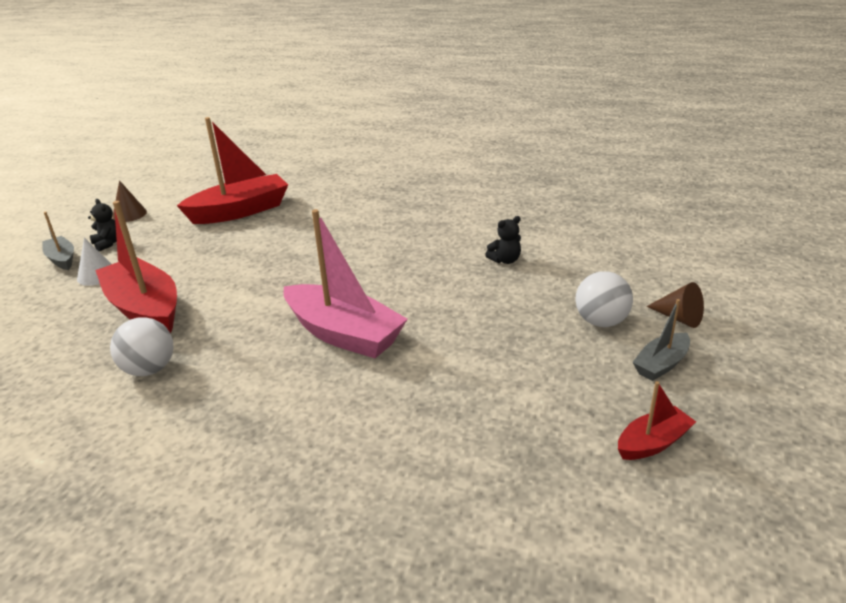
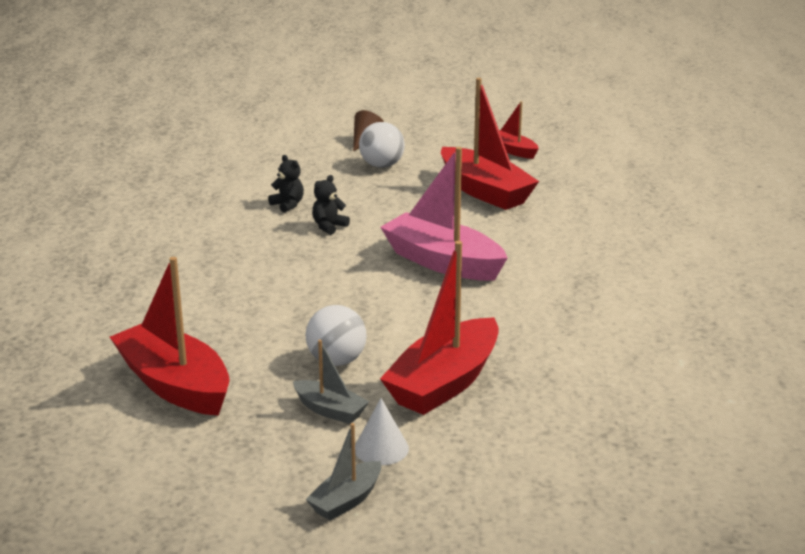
camera: 105 degrees left, 5 degrees down
(108, 243) = (291, 474): black teddy bear -> black teddy bear (329, 226)
(129, 214) = (187, 490): brown cone -> none
(149, 369) = (542, 346): white ball -> white ball (336, 361)
(344, 334) = (442, 262): pink boat -> pink boat turned 75 degrees counterclockwise
(510, 390) = (485, 191): none -> red boat
(661, 364) = (429, 147): grey boat -> grey boat (330, 410)

